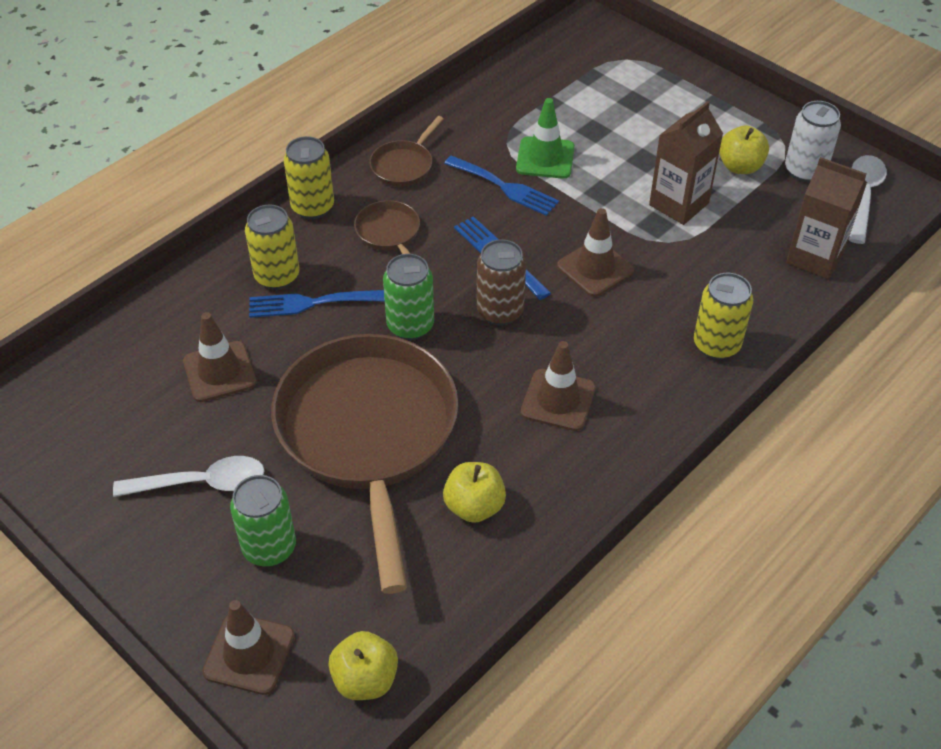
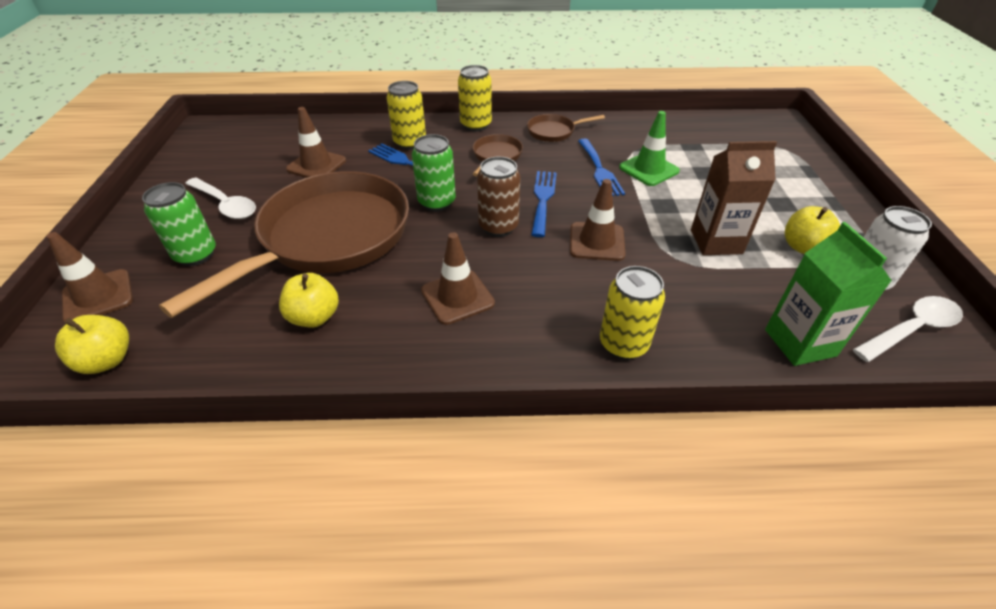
camera: 45 degrees right, 5 degrees down
(815, 257) = (800, 342): brown carton -> green carton

